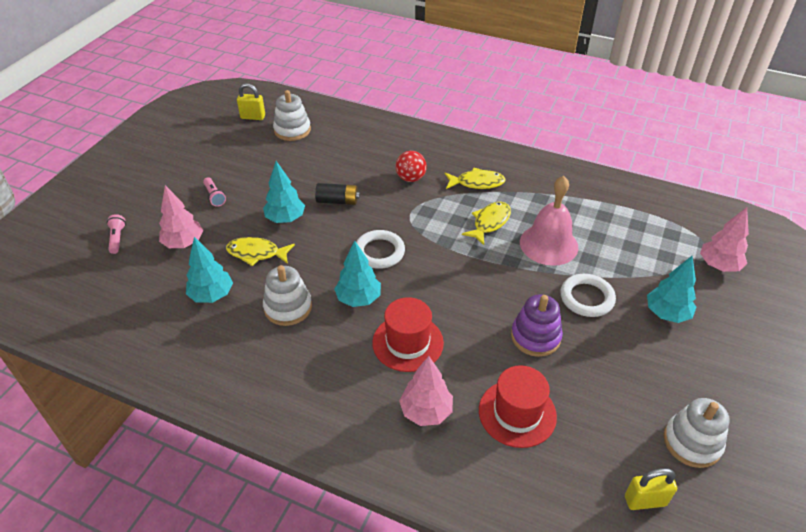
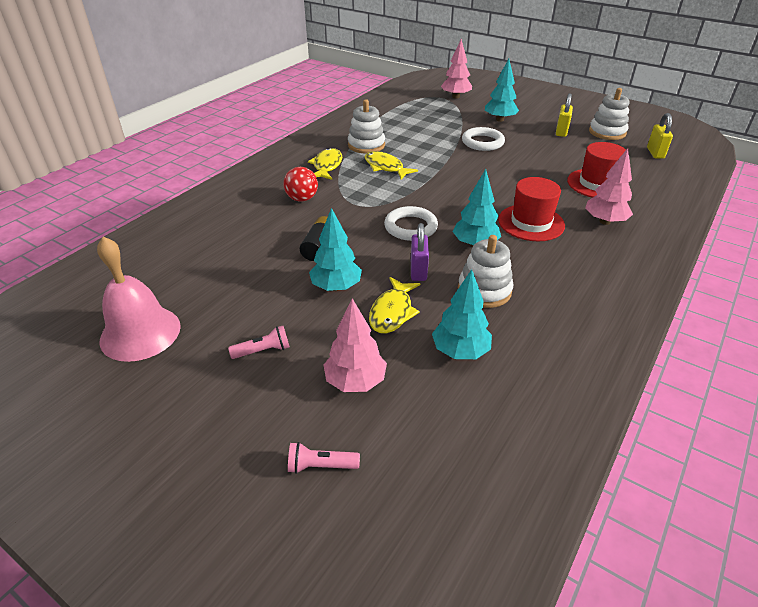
camera: 80 degrees left, 5 degrees down
(253, 117) = (89, 310): yellow padlock -> yellow padlock (561, 132)
(292, 130) = (153, 274): white stacking toy -> white stacking toy (366, 145)
(311, 263) = (418, 271): none -> purple padlock
(535, 337) = (522, 167): purple stacking toy -> none
(548, 244) = (420, 147): pink bell -> pink bell (140, 333)

